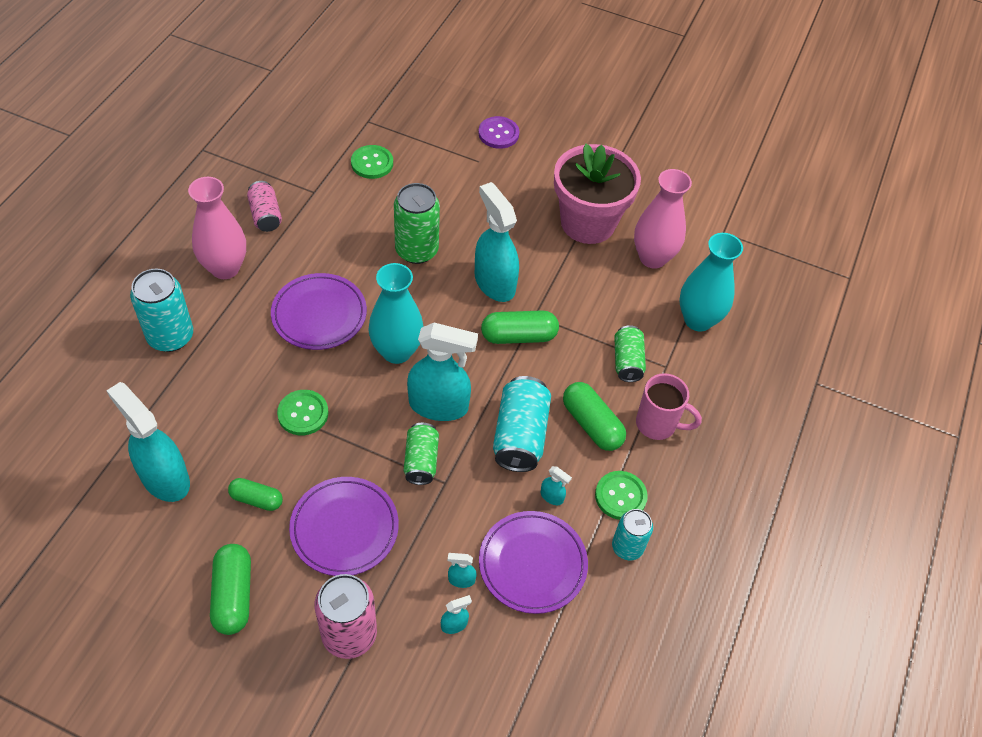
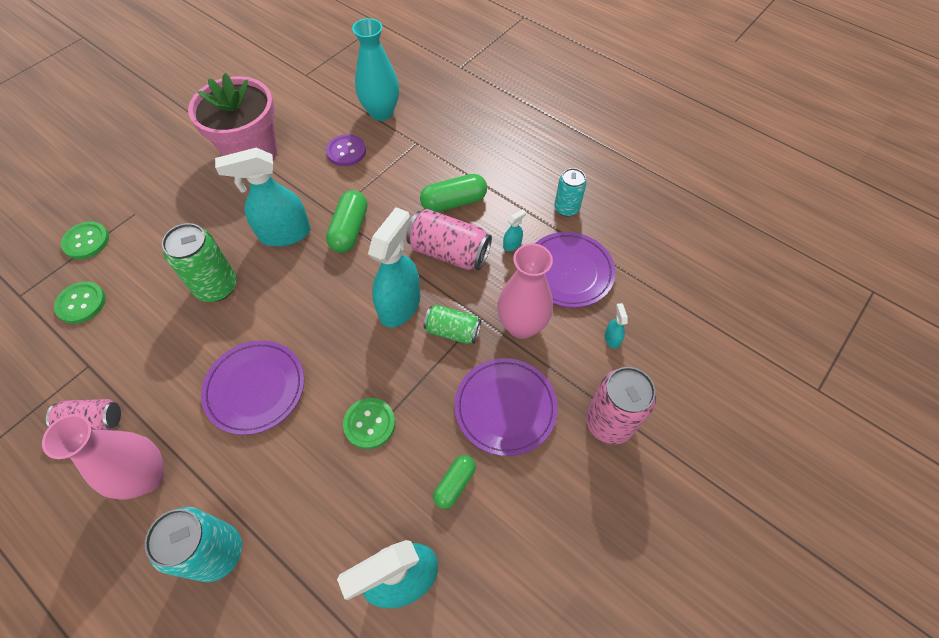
camera: 70 degrees left, 5 degrees up
(233, 595) = (554, 521): green capsule -> none
(396, 351) = (328, 327): turquoise vase -> none
(461, 580) = (573, 325): turquoise spray bottle -> none
(498, 134) = (110, 190): purple button -> purple button (346, 151)
(520, 435) = (449, 252): turquoise can -> pink can
(620, 496) = (523, 201): green button -> green button (86, 241)
(627, 361) = (403, 165): green can -> none
(653, 257) = (309, 122): pink vase -> pink vase (521, 325)
(657, 424) = (467, 162): pink mug -> none

